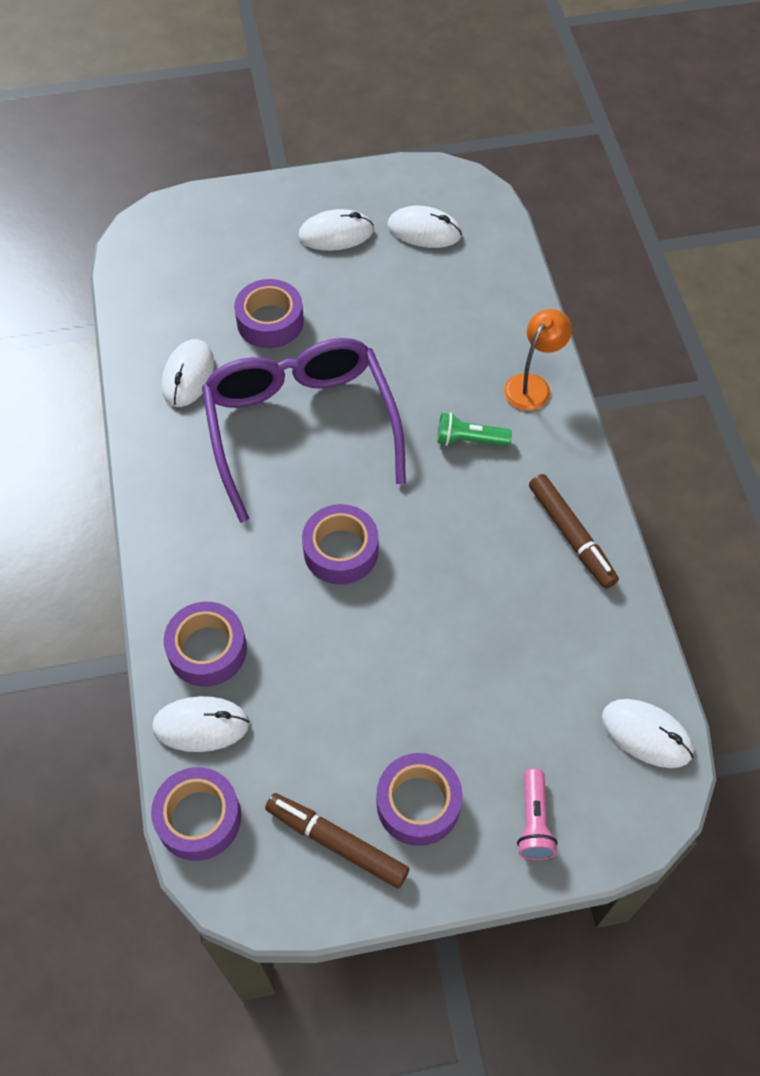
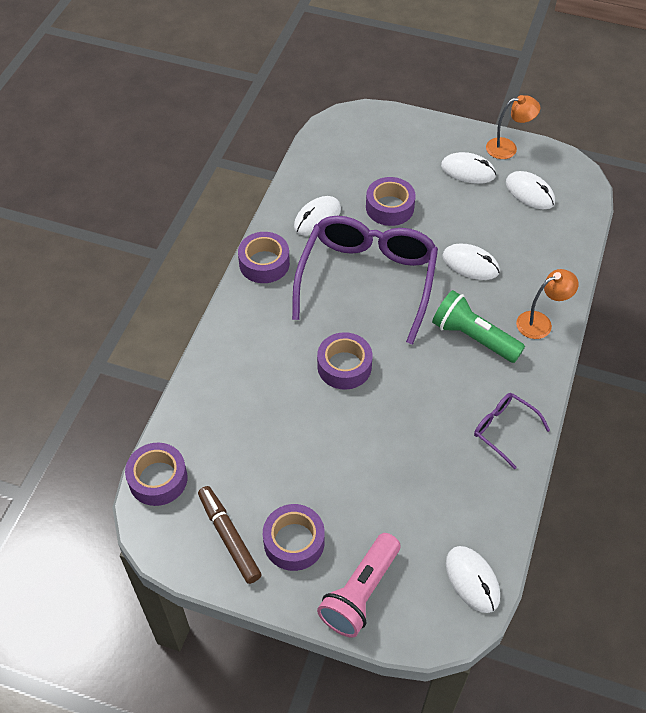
camera: 30 degrees right, 5 degrees down
(201, 725) = (193, 427): white mouse -> white mouse (470, 264)
(207, 650) = (225, 385): purple tape -> purple tape (264, 263)
(365, 185) = (508, 148): none -> orange lamp
(469, 440) = (473, 337): green flashlight -> green flashlight, size x1.67
(534, 821) = (360, 592): pink flashlight -> pink flashlight, size x1.67
(571, 536) = (503, 430): brown marker -> purple glasses

